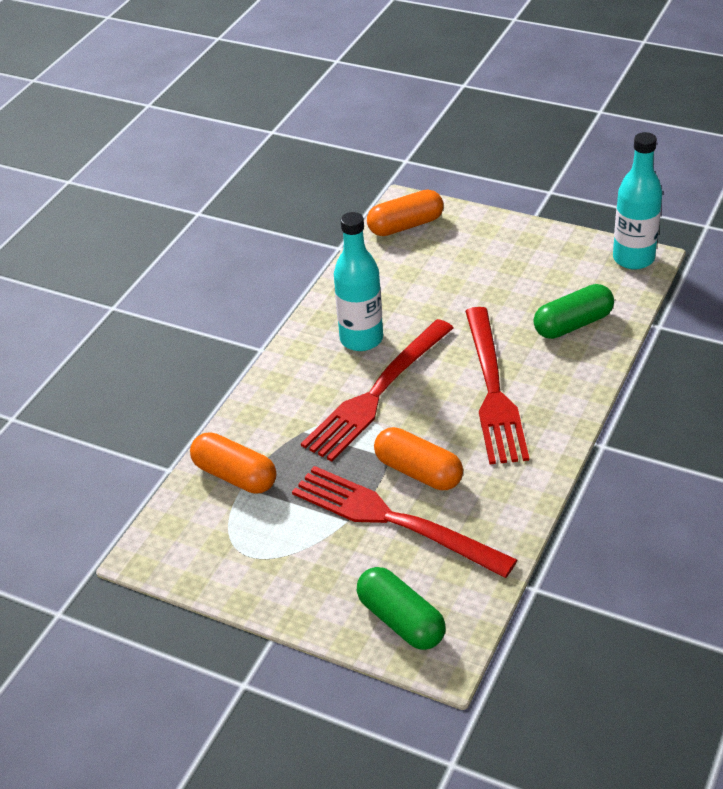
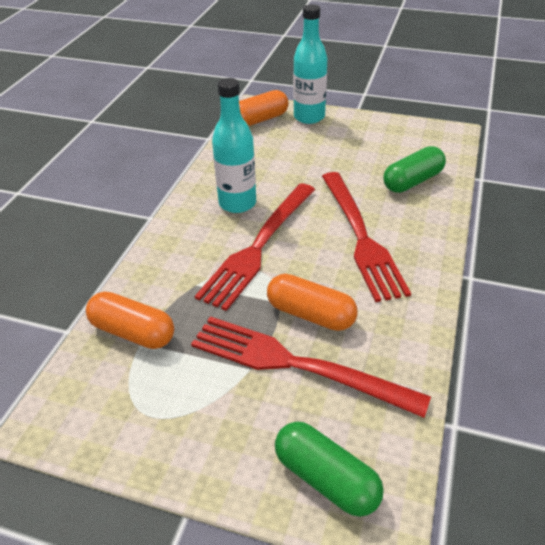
camera: 10 degrees left, 0 degrees up
(633, 258) = (443, 132): turquoise bottle -> turquoise bottle (309, 117)

